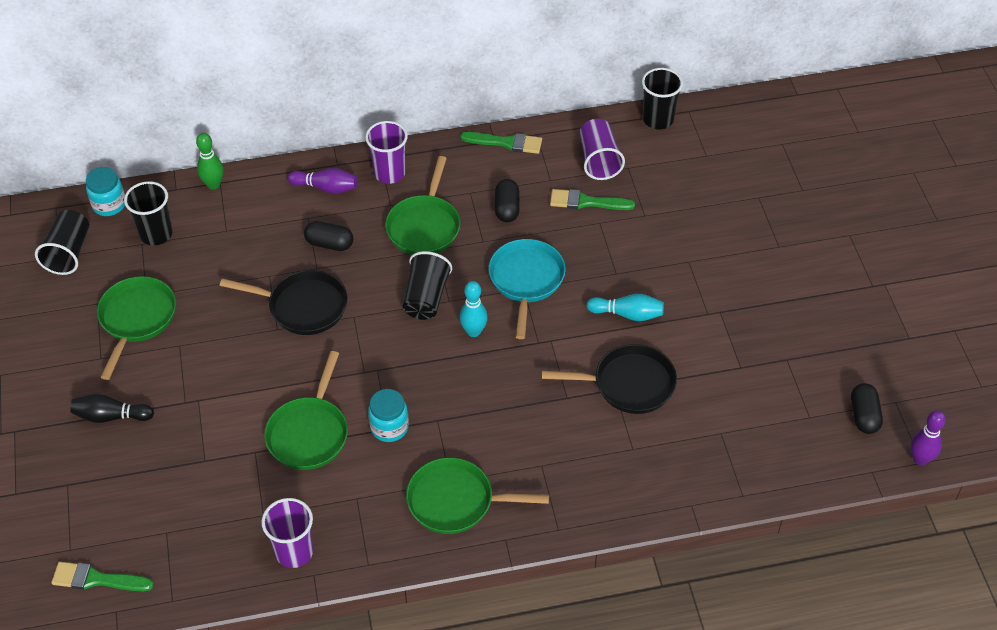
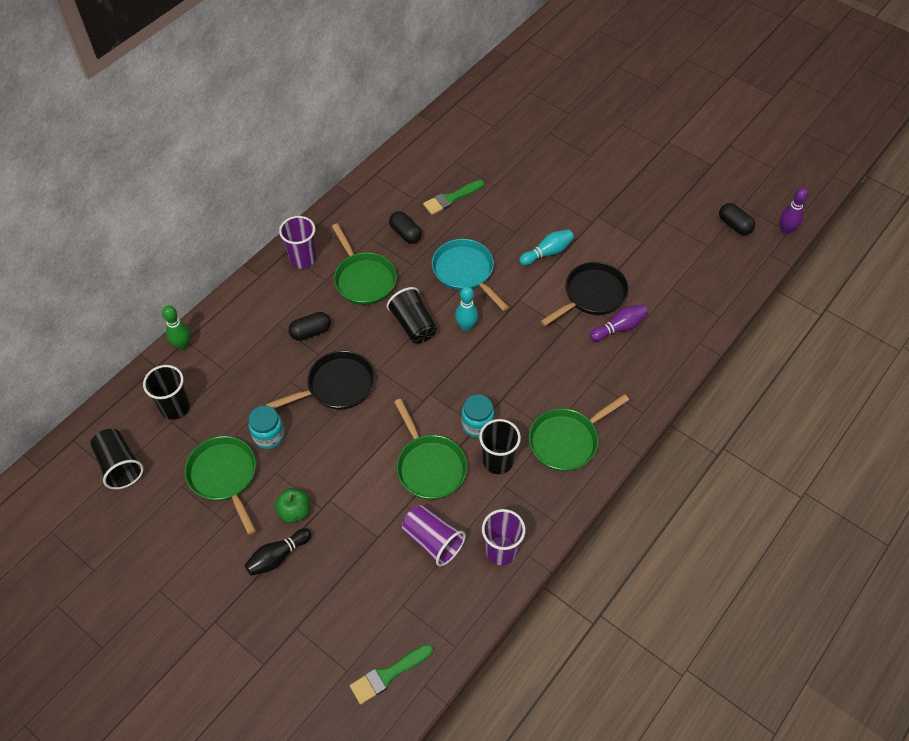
camera: 40 degrees left, 5 degrees up
(109, 205) = (115, 410): turquoise jar -> turquoise jar (269, 436)
(161, 389) = (294, 511): none -> green apple
(326, 188) = (268, 296): purple bowling pin -> purple bowling pin (619, 328)
(506, 143) = (361, 191): green brush -> none
(599, 160) = (432, 167): purple cup -> purple cup (433, 541)
(658, 119) = (442, 120): black cup -> black cup (498, 461)

